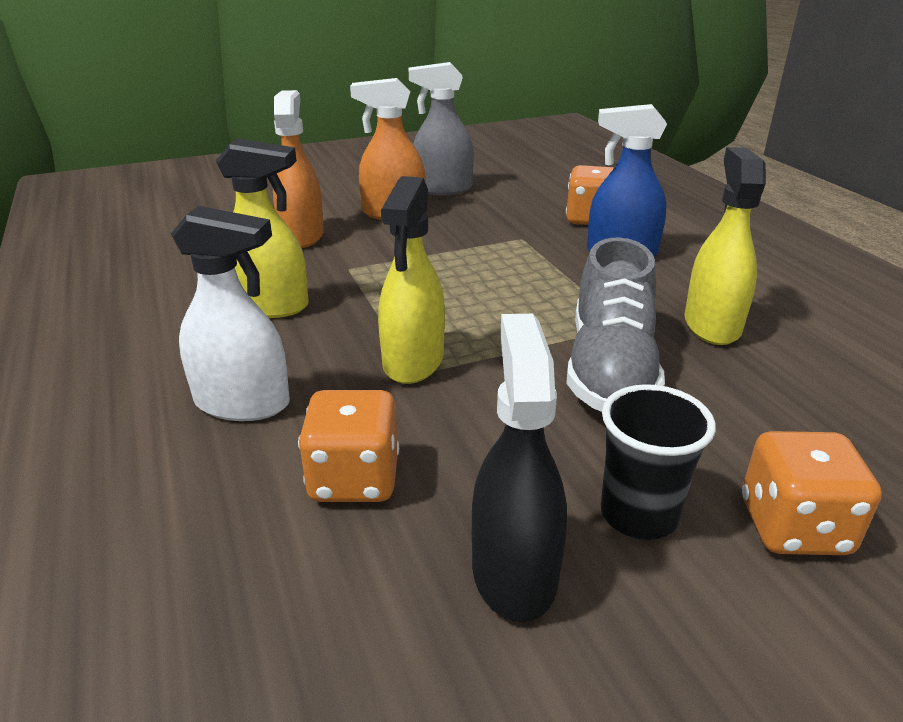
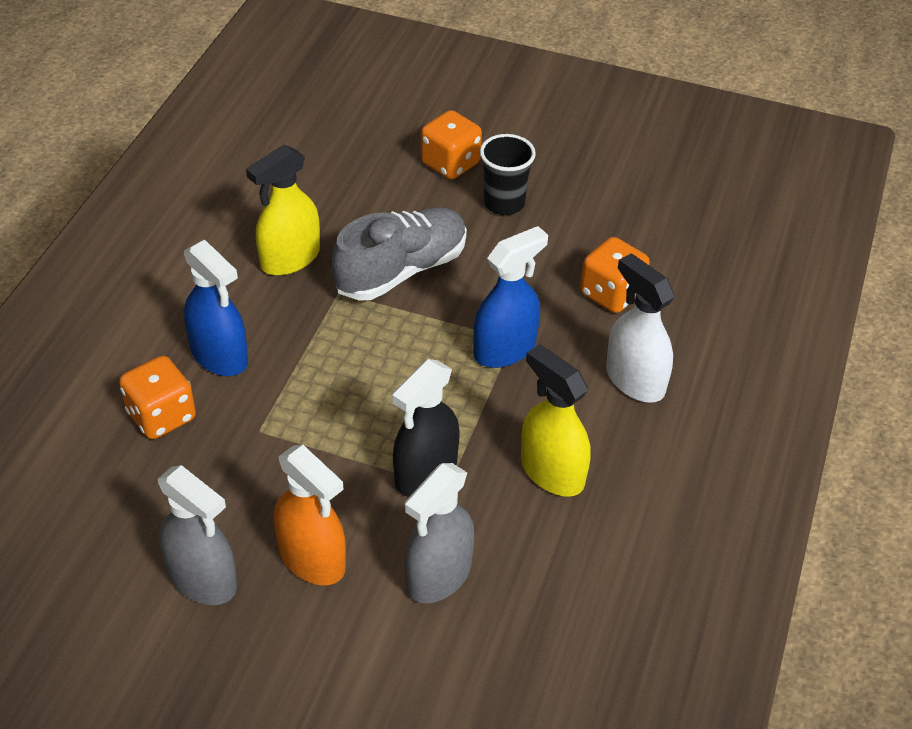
camera: 140 degrees left, 15 degrees up
(302, 235) = (438, 575): orange spray bottle -> grey spray bottle
(413, 361) = (505, 349): yellow spray bottle -> blue spray bottle
(514, 571) = (582, 216): black spray bottle -> black spray bottle (425, 473)

